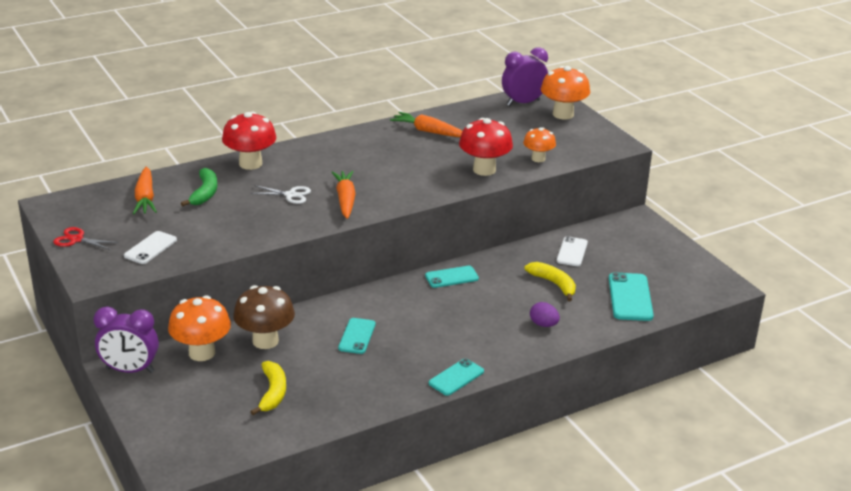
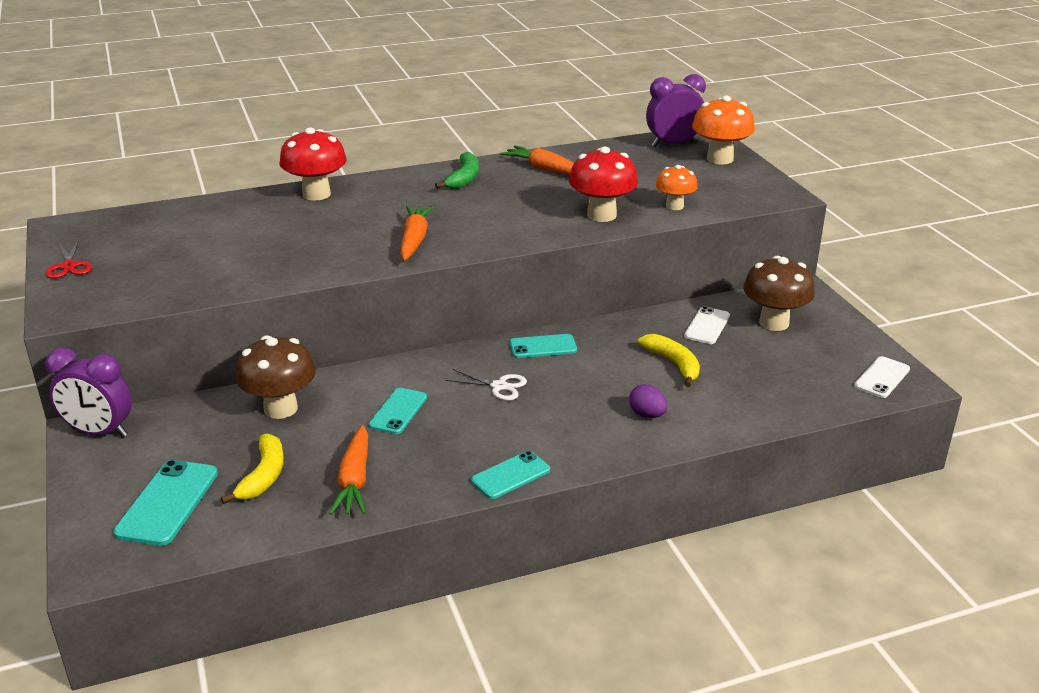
camera: 10 degrees right, 0 degrees up
(76, 239) = (69, 266): red scissors -> red scissors turned 135 degrees counterclockwise
(145, 198) = (174, 225): orange carrot -> orange carrot (354, 480)
(150, 248) = (151, 281): white phone -> white phone (882, 378)
(202, 353) = (196, 417): orange mushroom -> none
(205, 193) = (247, 223): green banana -> green banana (464, 178)
(290, 195) = (349, 231): white scissors -> white scissors (499, 386)
(621, 246) = (774, 323): none -> brown mushroom
(630, 297) = (772, 388): turquoise phone -> turquoise phone (168, 503)

